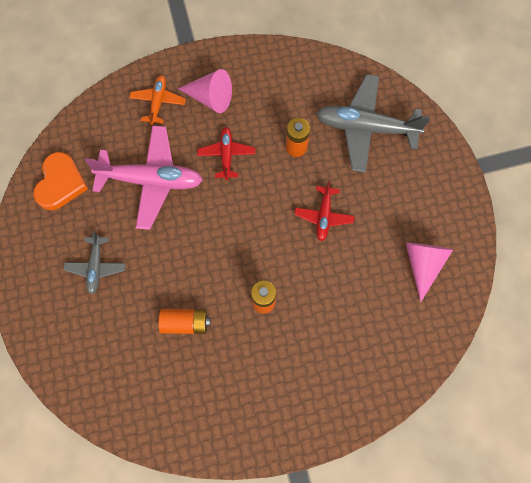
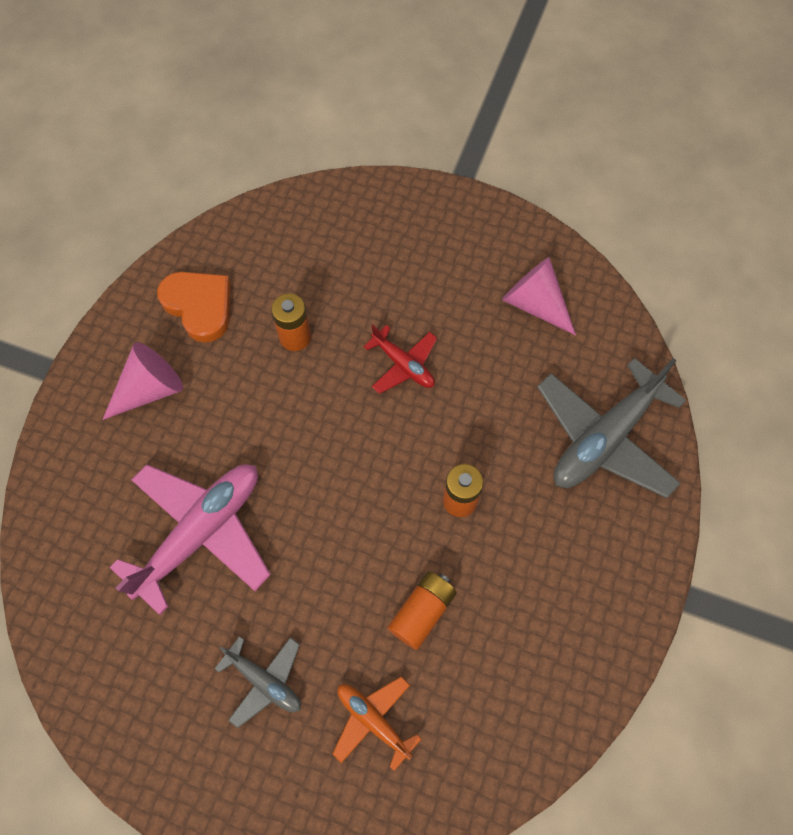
camera: 55 degrees left, 5 degrees down
(60, 183) = (108, 656): orange heart -> orange heart (199, 306)
(158, 102) = (100, 455): orange plane -> orange plane (373, 720)
(226, 155) = (241, 420): red plane -> none
(366, 128) = (331, 250): grey plane -> grey plane (605, 437)

